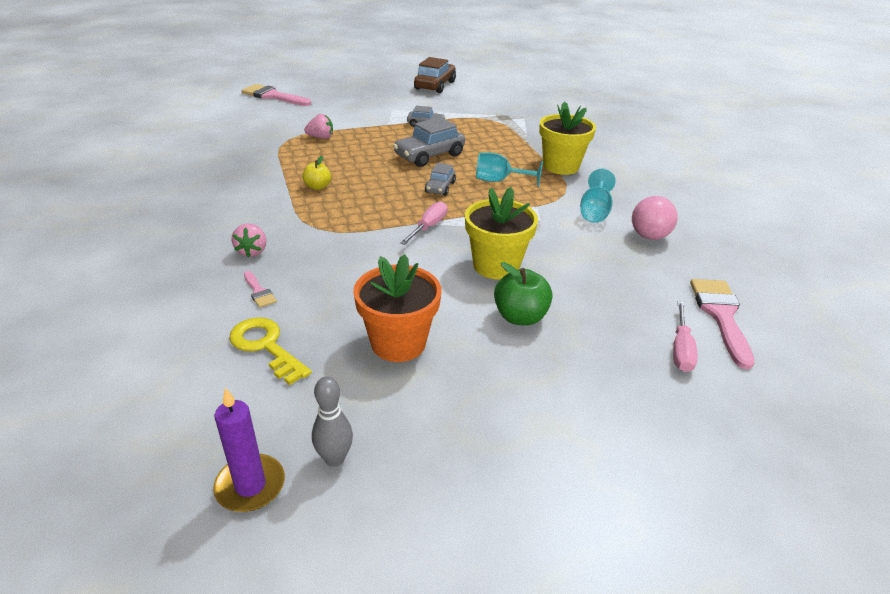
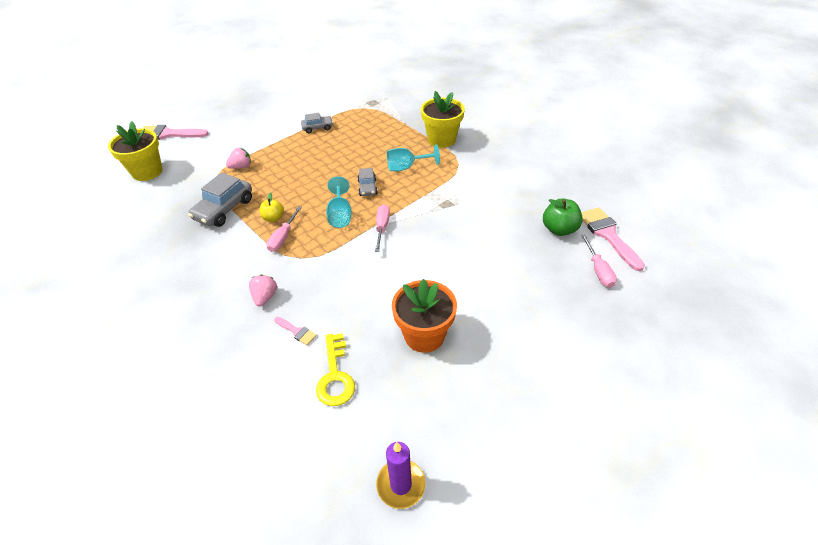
camera: 20 degrees left, 10 degrees up
(252, 251) = (265, 297): pink strawberry -> pink strawberry turned 150 degrees counterclockwise
(266, 346) = (335, 375): yellow key -> yellow key turned 120 degrees counterclockwise
(314, 206) = (283, 237): none -> pink screwdriver
(334, 458) = (441, 441): grey bowling pin -> none
(429, 155) = (340, 159): grey car -> grey car (224, 209)
(435, 85) = (299, 84): brown car -> none
(496, 266) = (449, 245): yellow flower pot -> yellow flower pot (147, 172)
(520, 317) = (490, 283): green apple -> green apple (559, 229)
(594, 212) = (487, 174): turquoise goblet -> turquoise goblet (340, 215)
(649, 236) = (533, 184): pink ball -> none

